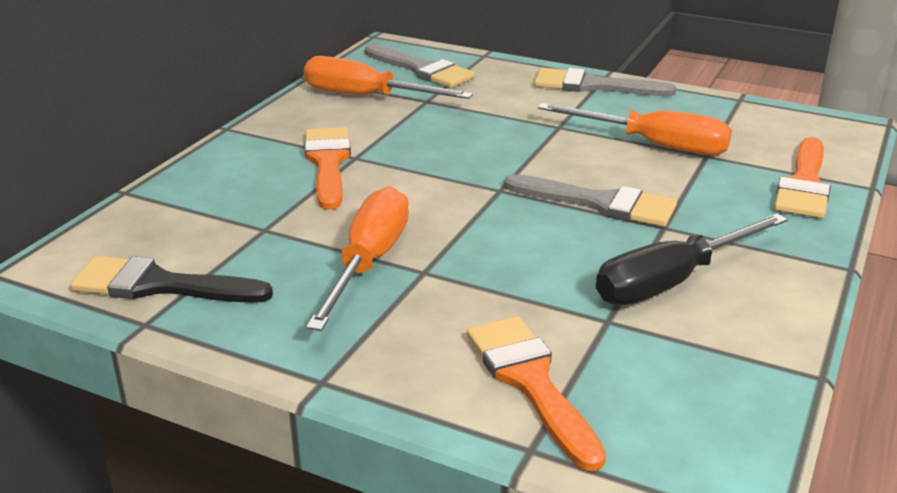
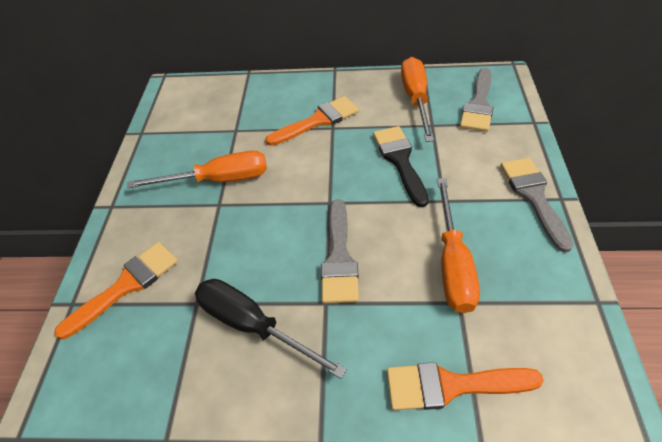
camera: 70 degrees right, 20 degrees up
(160, 285) = (171, 122): black brush -> black brush (400, 160)

